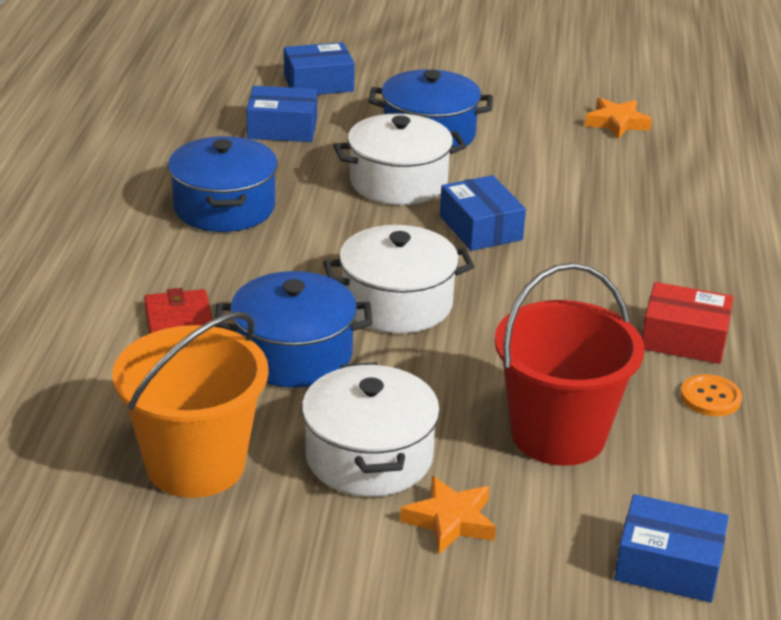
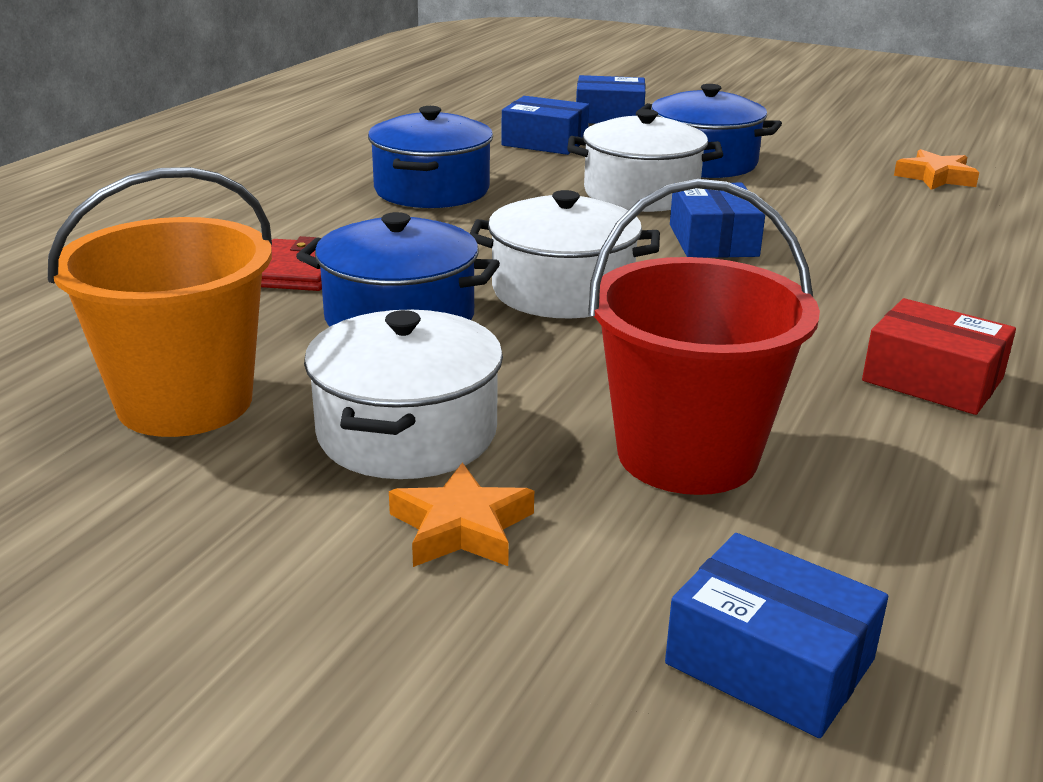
camera: 20 degrees right, 5 degrees down
(710, 397) = (944, 451): orange button -> none

